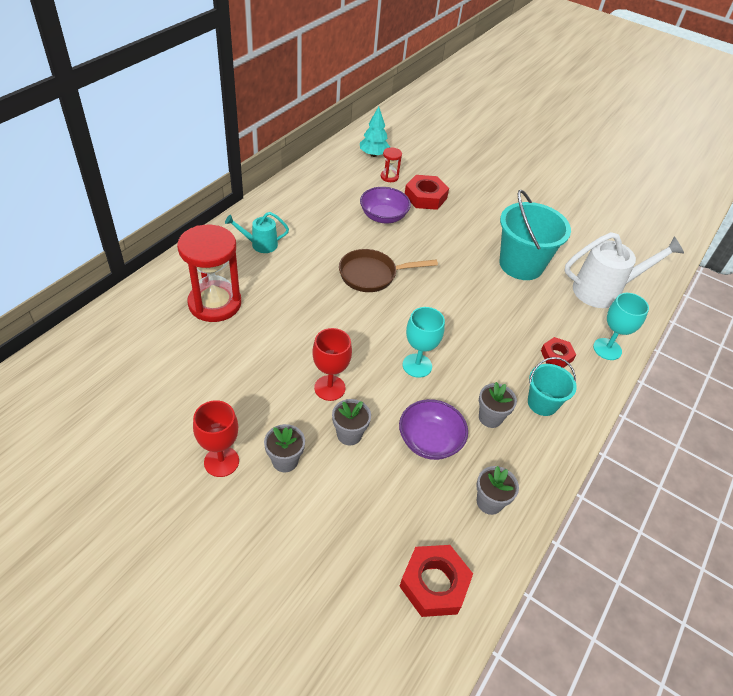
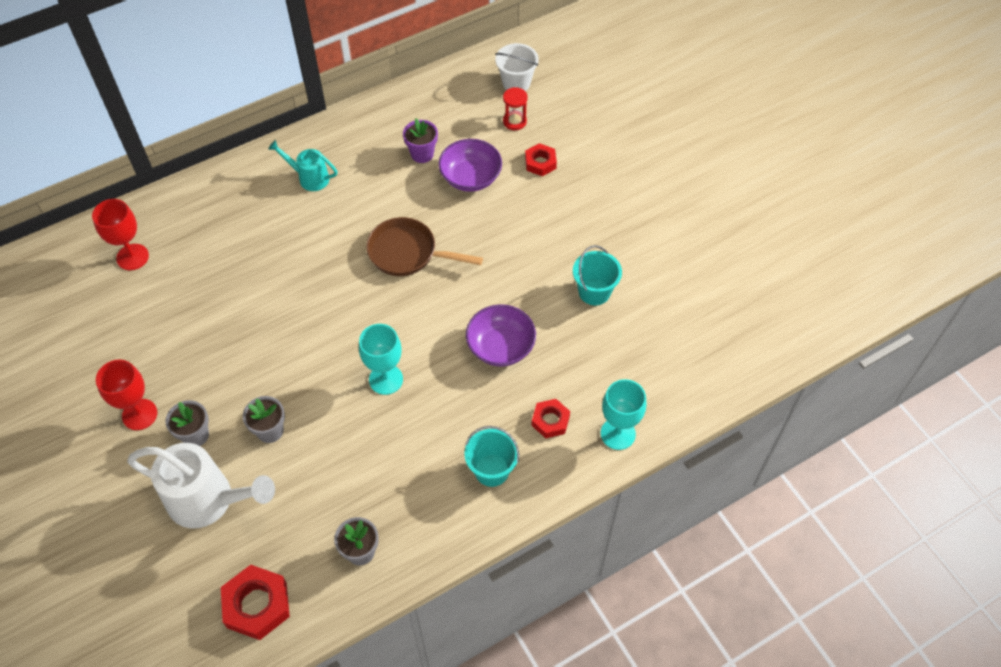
camera: 30 degrees right, 10 degrees up
(215, 303) = (224, 239): red hourglass -> none
(329, 388) = (281, 374): red goblet -> red goblet (132, 257)
(337, 210) = (422, 154): none -> purple flower pot
(373, 154) = (516, 82): turquoise tree -> white bucket
(425, 197) = (540, 163): red nut -> red nut, size x0.61
(429, 441) = (344, 467): purple bowl -> purple bowl (500, 346)
(490, 417) = (423, 465): grey flower pot -> none
(521, 265) = (594, 292): turquoise bucket -> turquoise bucket, size x0.56
(604, 291) = (674, 359): white watering can -> white watering can (209, 501)

